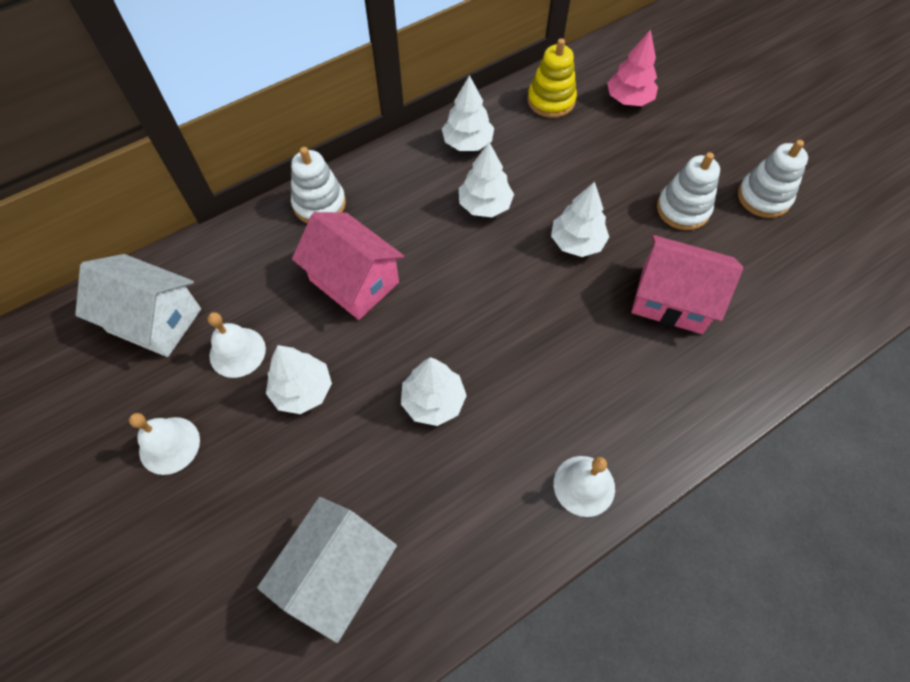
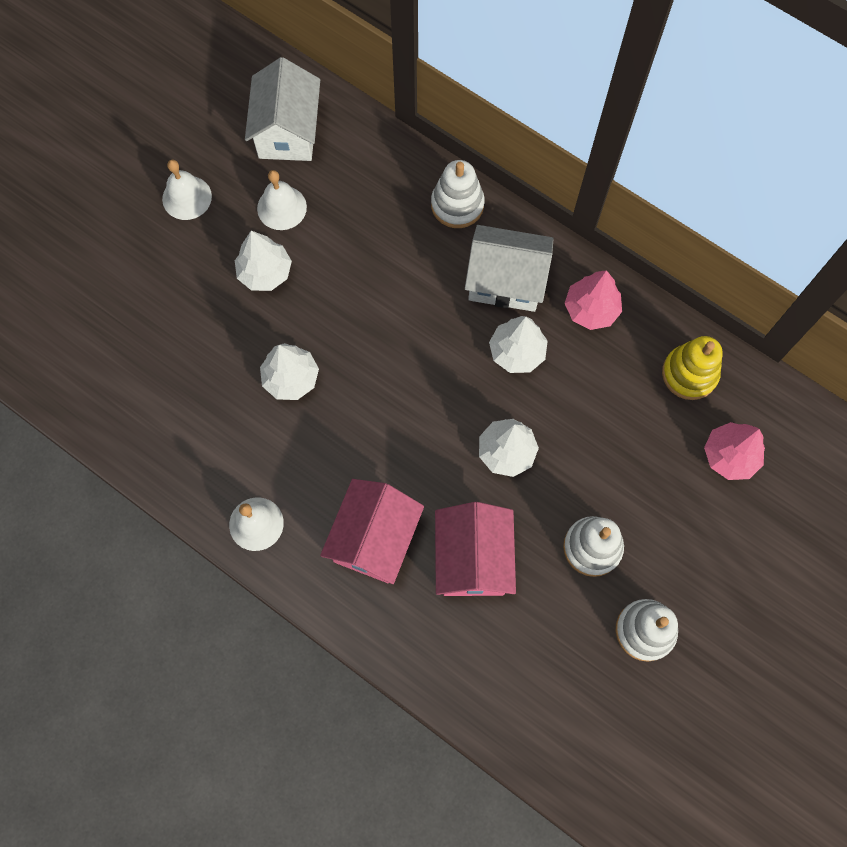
camera: 70 degrees right, 10 degrees up
(337, 573) = (128, 360): white house -> white house (506, 281)
(354, 281) = (384, 269): pink house -> pink house (374, 539)
(467, 143) = (591, 309): white tree -> pink tree

